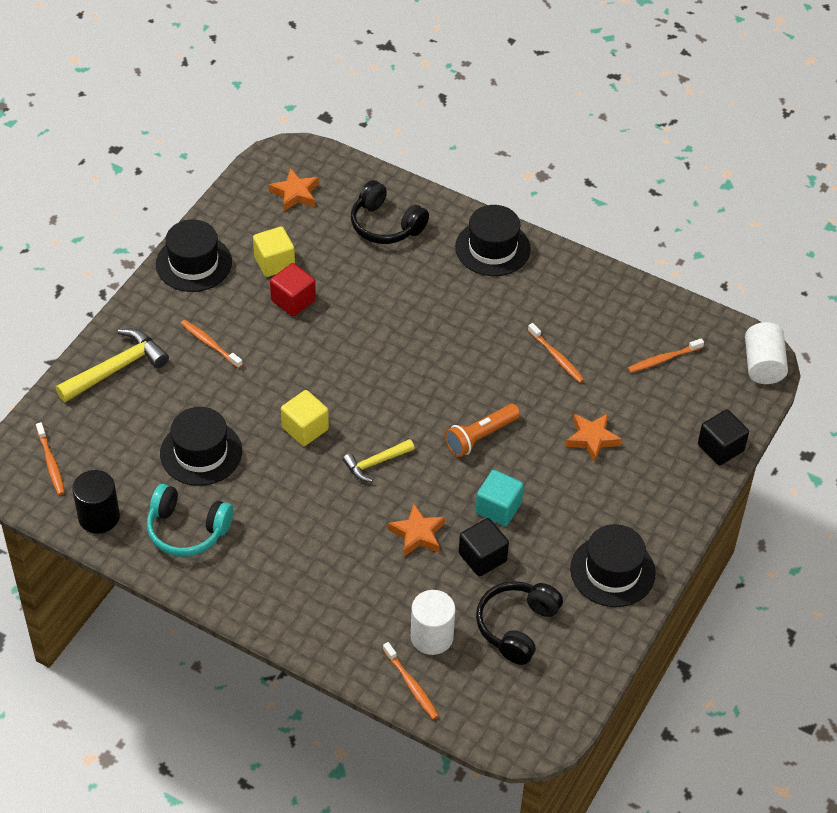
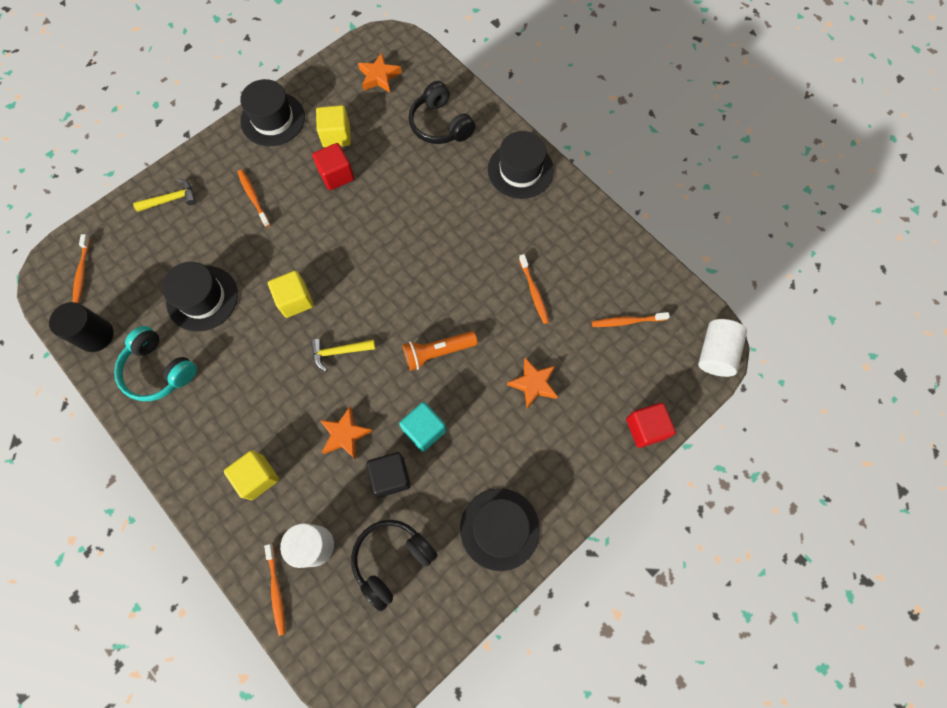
camera: 20 degrees right, 20 degrees up
(116, 368) = (171, 199): yellow hammer -> yellow hammer, size x0.61
(343, 595) = (257, 477): none -> yellow cube
(720, 448) = (645, 428): black cube -> red cube

